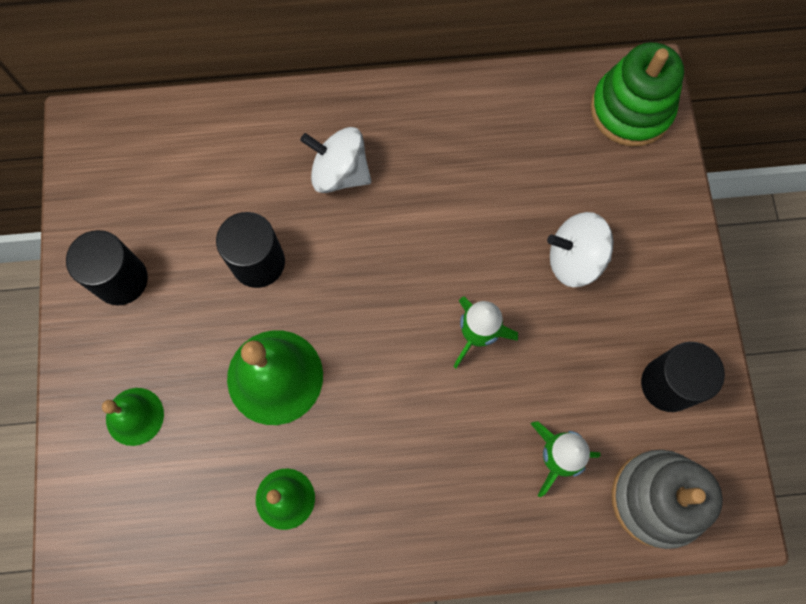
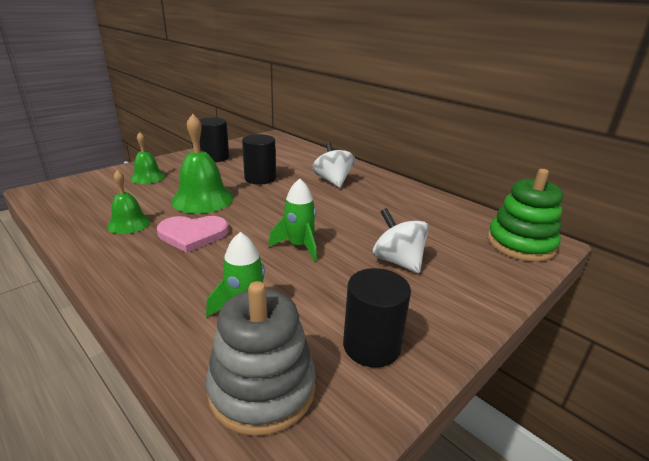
camera: 50 degrees right, 45 degrees down
(369, 436) = (192, 234): none -> pink heart

